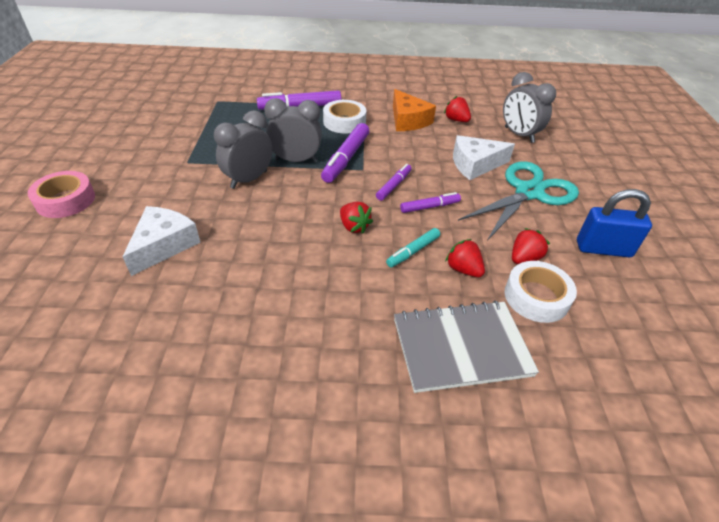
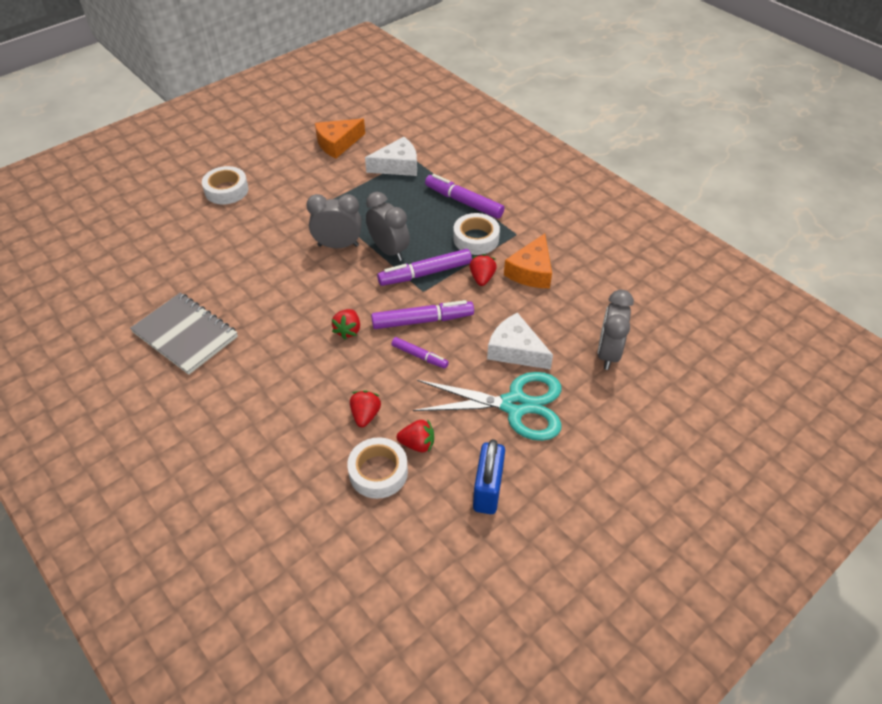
camera: 50 degrees right, 5 degrees up
(65, 200) = (226, 190): pink tape -> white tape
(135, 119) = (337, 144): none -> orange cheese
(164, 245) = (234, 260): white cheese -> white cheese (397, 166)
(394, 186) = (422, 320): purple marker -> purple marker, size x1.70
(413, 251) = (355, 377): turquoise marker -> none
(456, 120) = (575, 299): red strawberry -> red strawberry (482, 278)
(461, 347) = (285, 454): grey notebook -> grey notebook (185, 335)
(603, 249) = (487, 490): blue padlock -> blue padlock turned 45 degrees clockwise

